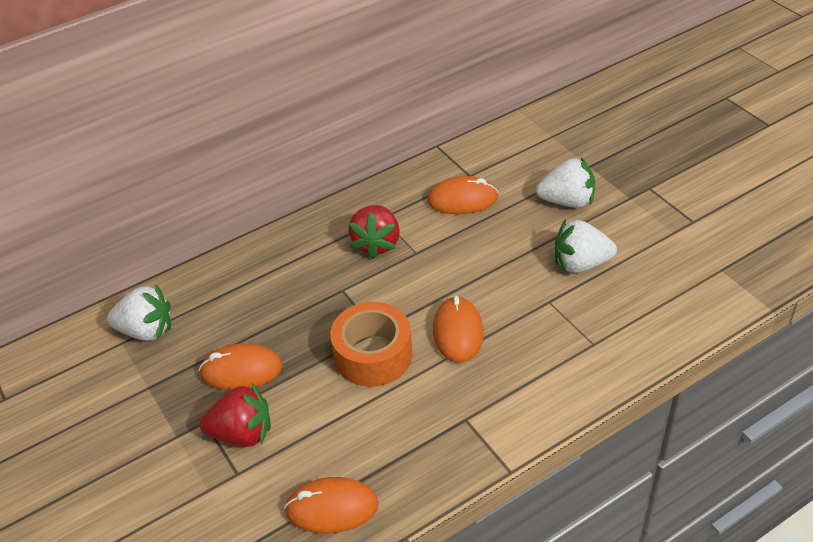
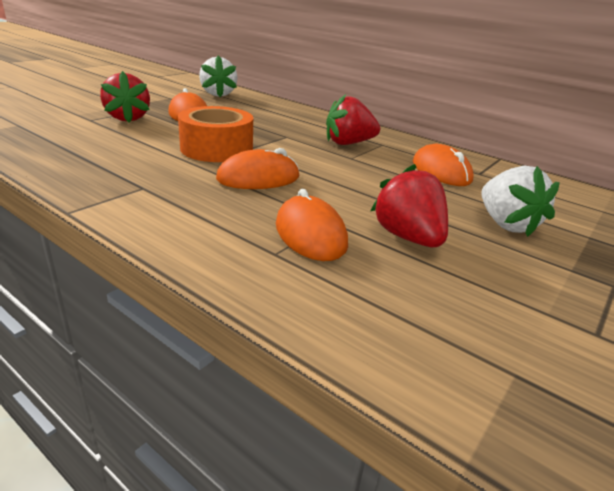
camera: 65 degrees right, 15 degrees down
(332, 508) = (45, 145): orange mouse -> orange mouse (310, 234)
(580, 264) = (408, 237): white strawberry -> red strawberry

